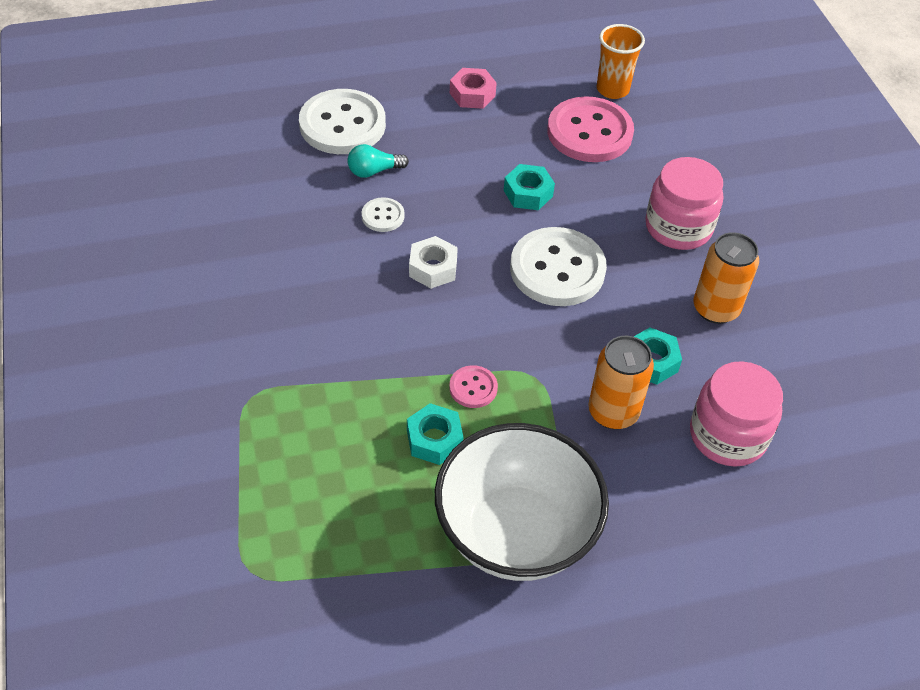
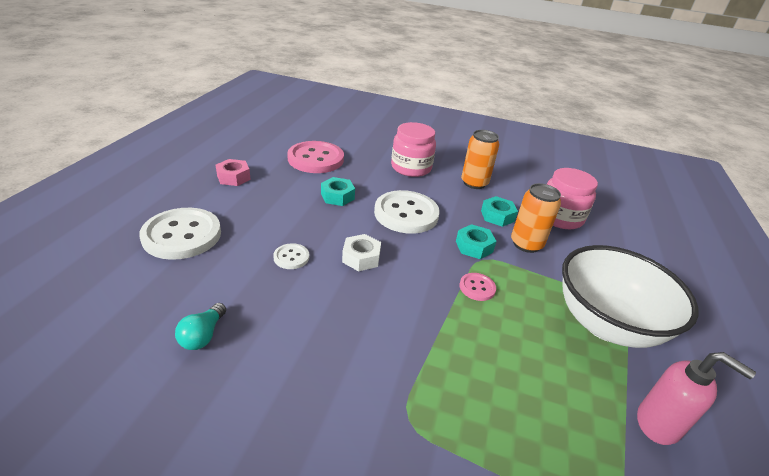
camera: 60 degrees left, 15 degrees down
(374, 171) = (245, 242): turquoise light bulb -> turquoise light bulb (203, 335)
(386, 604) = (658, 424): none -> pink soap dispenser
(434, 439) = (512, 326): turquoise nut -> turquoise nut (474, 246)
(612, 89) = (294, 140): orange cup -> none

